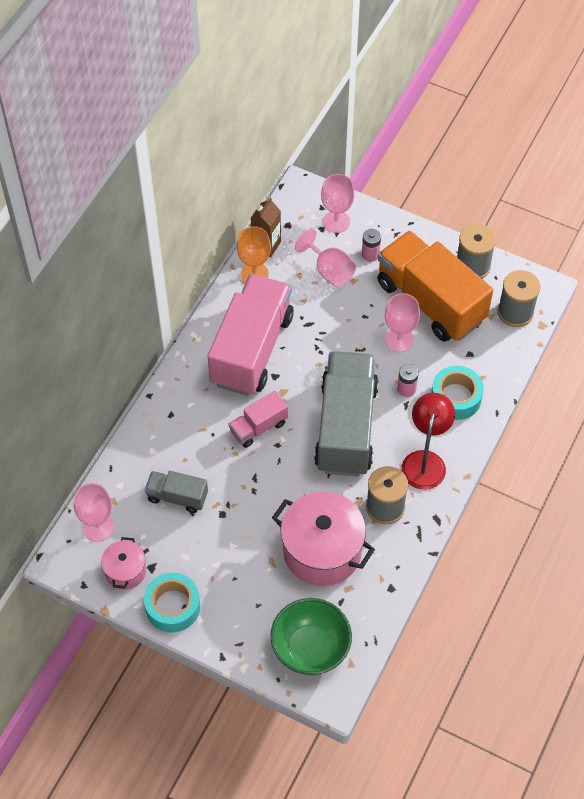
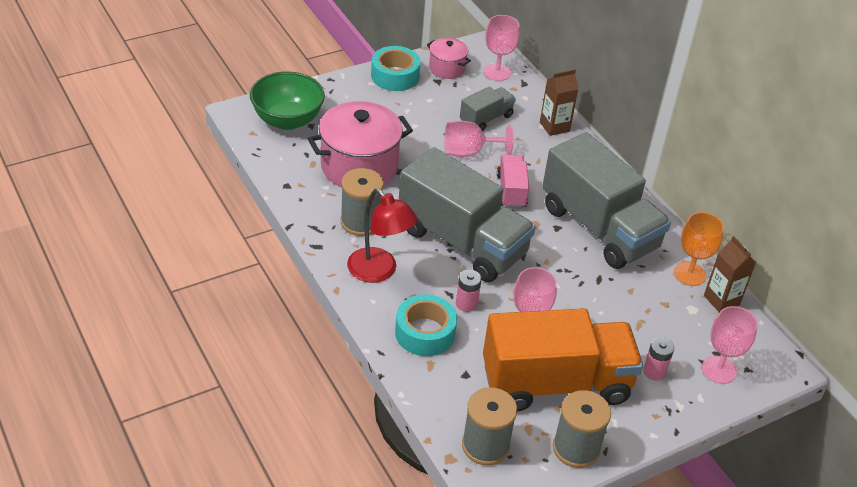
camera: 120 degrees right, 15 degrees down
(146, 441) = (554, 127): none -> brown carton
(252, 349) = (599, 228): pink truck -> grey truck
(330, 271) = (654, 329): pink goblet -> pink goblet (469, 152)

